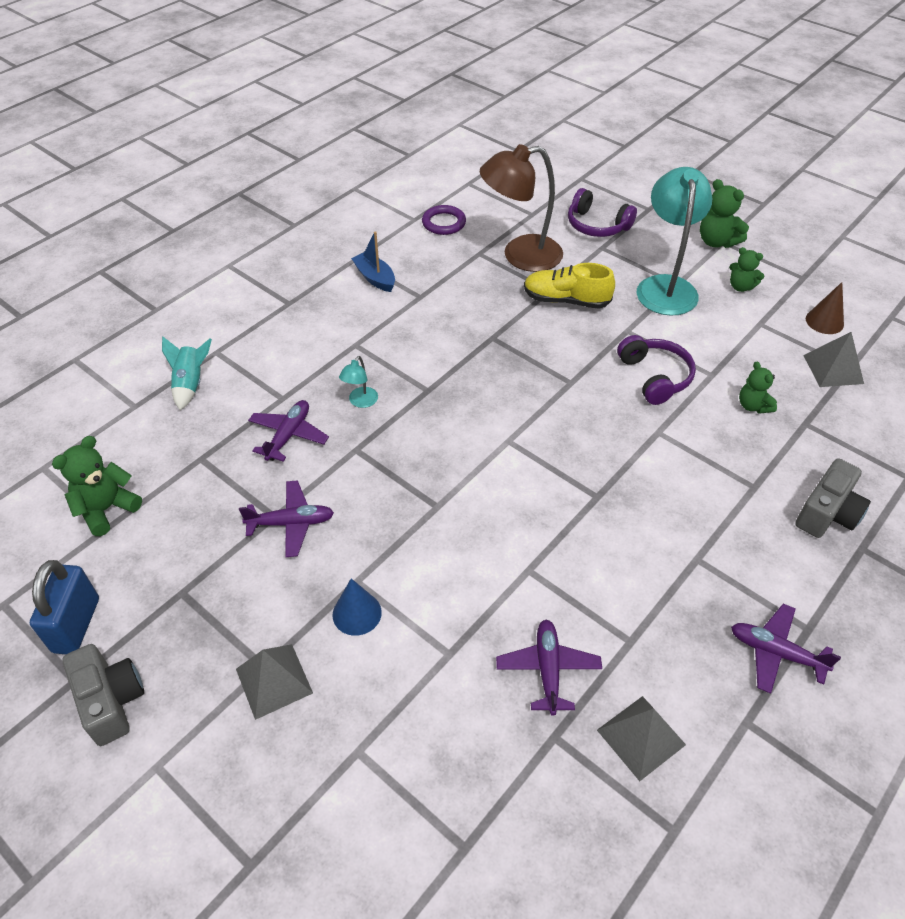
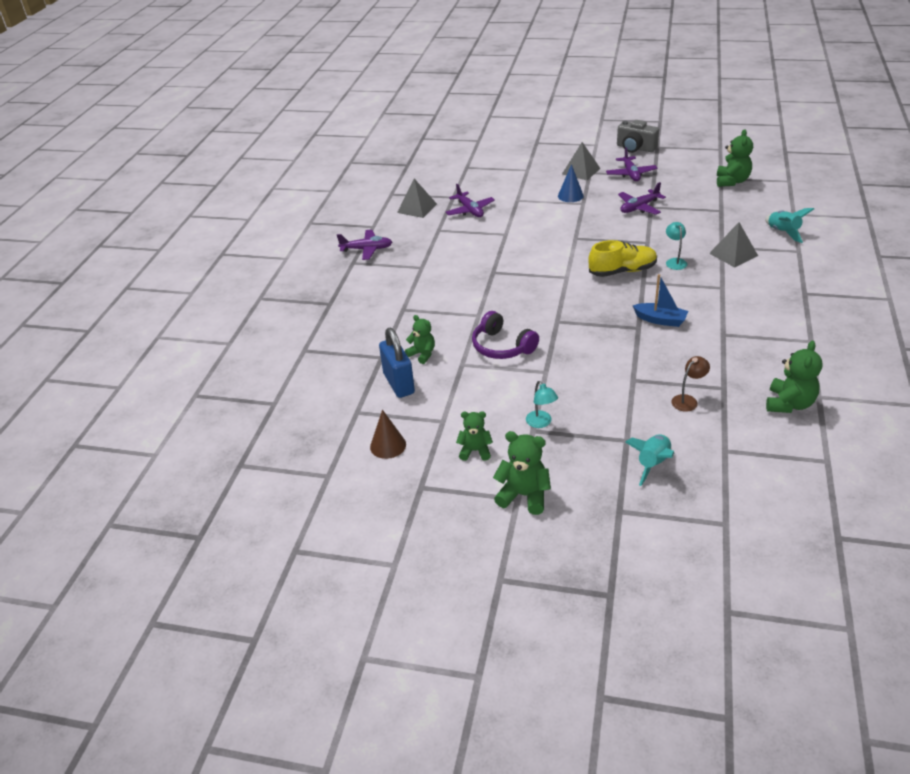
camera: 155 degrees right, 10 degrees down
(76, 625) = (681, 155): blue padlock -> blue padlock (399, 383)
(288, 435) = (691, 234): purple plane -> purple plane (631, 174)
(375, 278) = (774, 333): blue boat -> blue boat (660, 320)
(444, 223) = (789, 404): purple ring -> green teddy bear
(520, 256) = (688, 400): brown lamp -> brown lamp, size x0.42
(566, 300) = (612, 376): yellow shoe -> yellow shoe (622, 271)
(597, 225) = (652, 464): purple headphones -> turquoise rocket
(665, 286) = (541, 423): turquoise lamp -> turquoise lamp, size x0.42
(827, 513) = (354, 312): grey camera -> none
(833, 369) = (370, 404): grey pyramid -> grey pyramid (733, 254)

